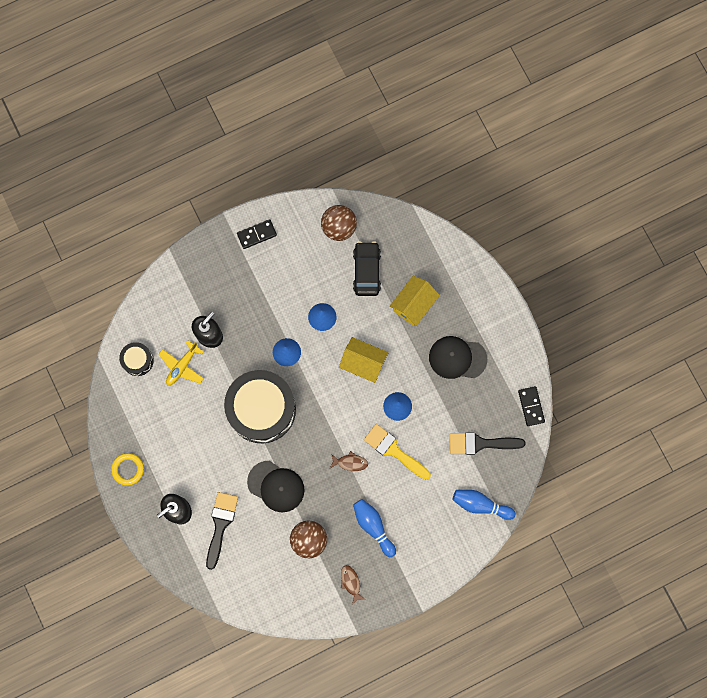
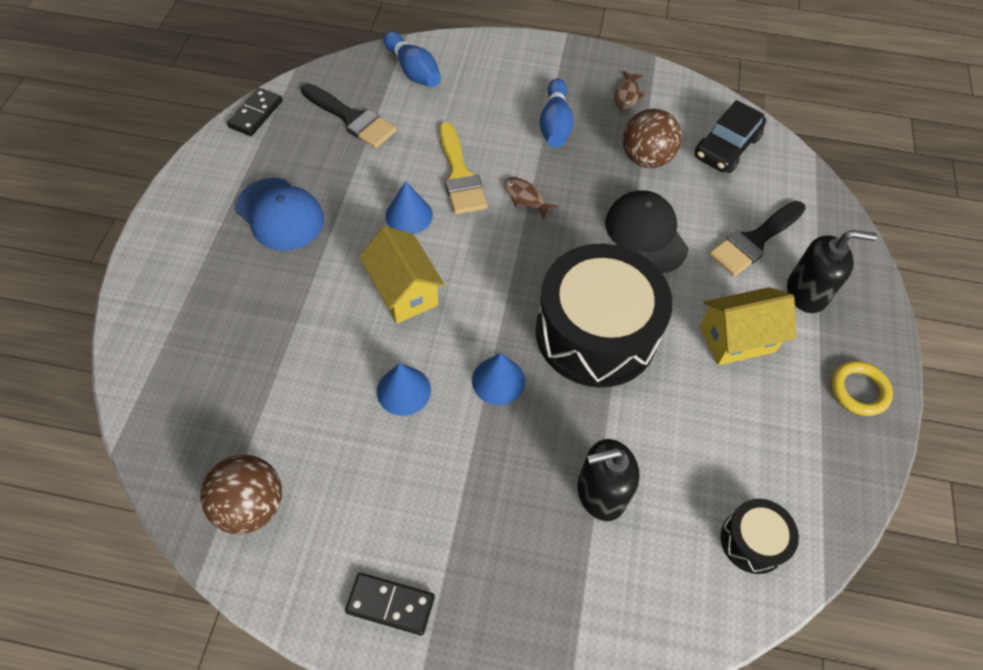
camera: 145 degrees left, 20 degrees down
(182, 366) = (679, 477): yellow plane -> none
(366, 271) = (278, 406): black car -> black car (726, 147)
(413, 304) = (264, 313): yellow house -> yellow house (737, 339)
(457, 358) = (280, 214): black cap -> blue cap

